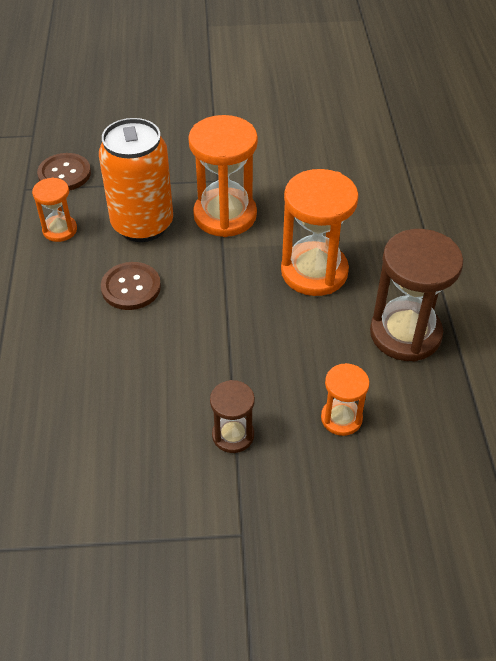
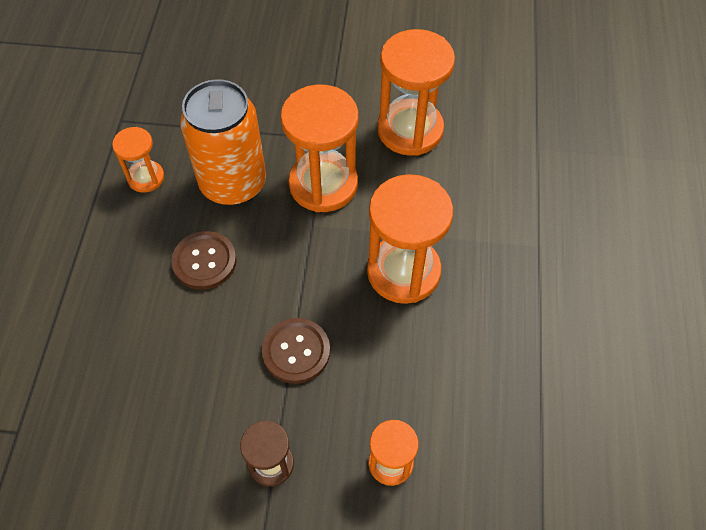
camera: 10 degrees right, 10 degrees up
(64, 174) = (165, 107): brown button -> brown button (296, 351)
(292, 166) = (410, 130): none -> orange hourglass
(405, 334) = (485, 367): brown hourglass -> none

